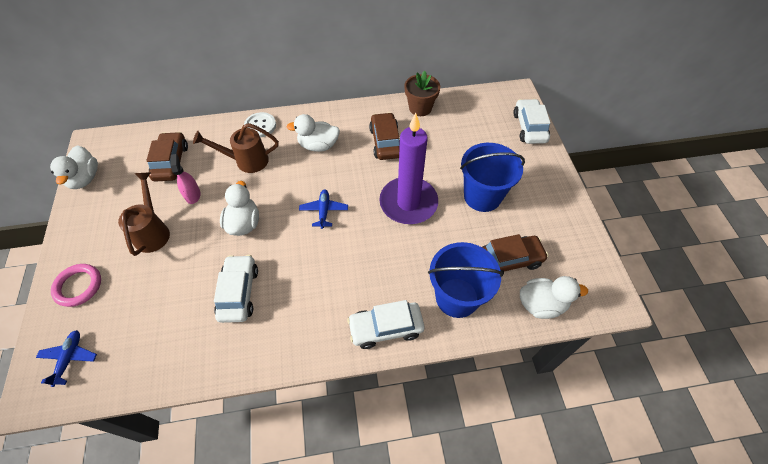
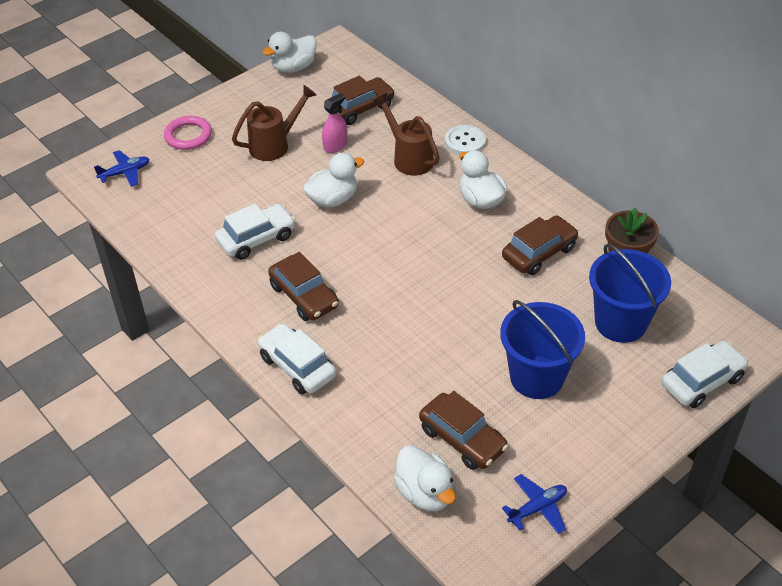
camera: 60 degrees right, 10 degrees down
(322, 289) = (304, 296): none -> brown car
(324, 211) = (397, 250): blue plane -> blue plane (537, 508)
(408, 203) = (467, 313): purple candle -> none
(457, 297) = (376, 410): blue bucket -> blue bucket (620, 322)

